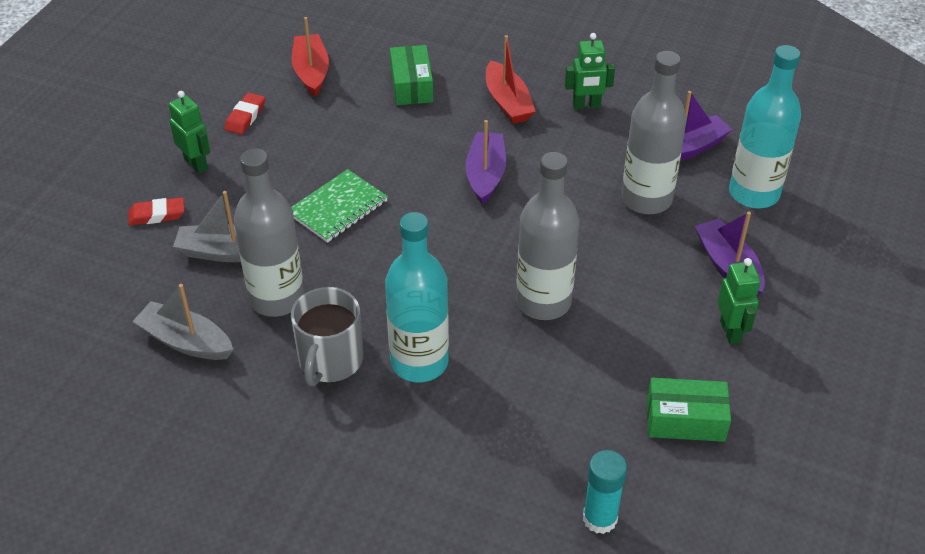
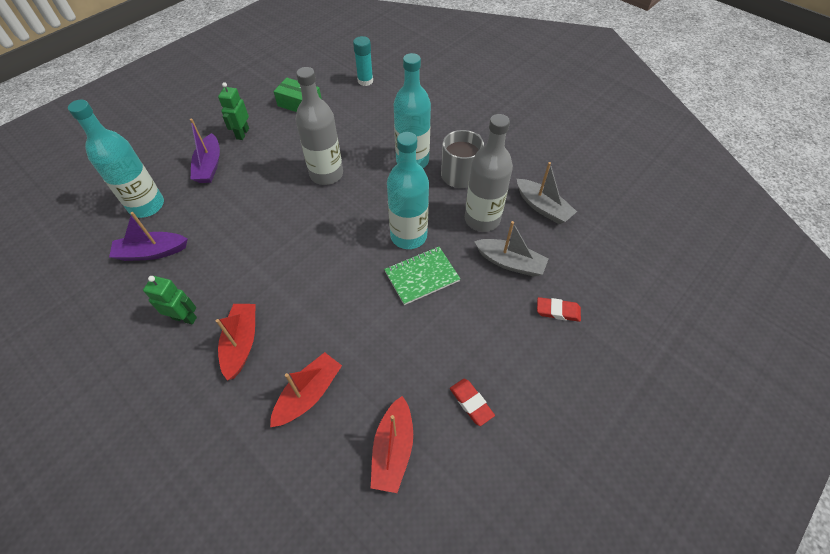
camera: 160 degrees left, 10 degrees up
(196, 164) = (522, 356): green robot -> none
(245, 117) = (471, 403): red eraser -> red eraser turned 75 degrees counterclockwise
(375, 249) = (408, 236): none -> turquoise bottle
(411, 85) = (308, 394): green box -> red boat
(485, 175) = (304, 273): purple boat -> none
(646, 199) = (214, 221): grey bottle -> none

